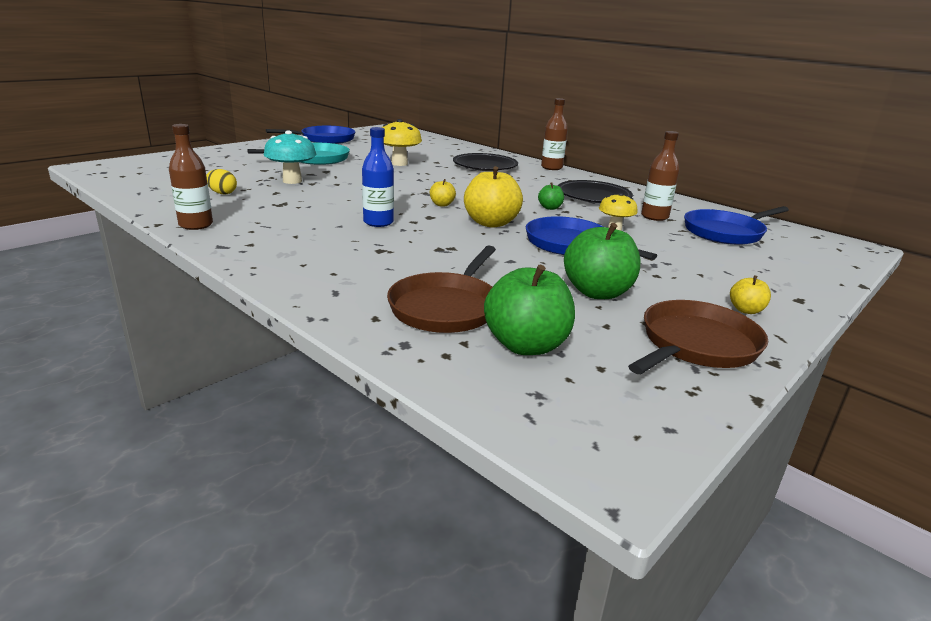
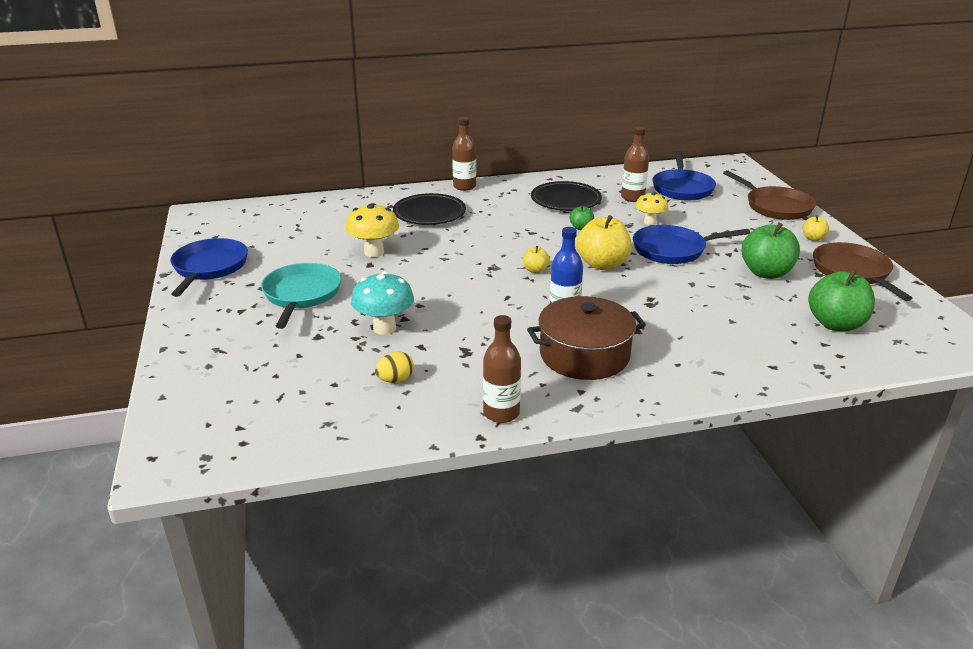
camera: 55 degrees left, 5 degrees up
(313, 237) = (584, 355): none -> brown pot
(446, 307) = (766, 334): brown pan -> brown pan (775, 207)

